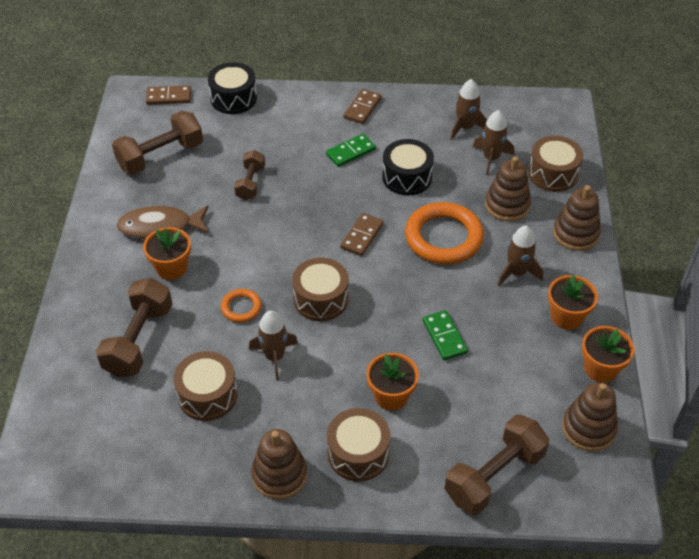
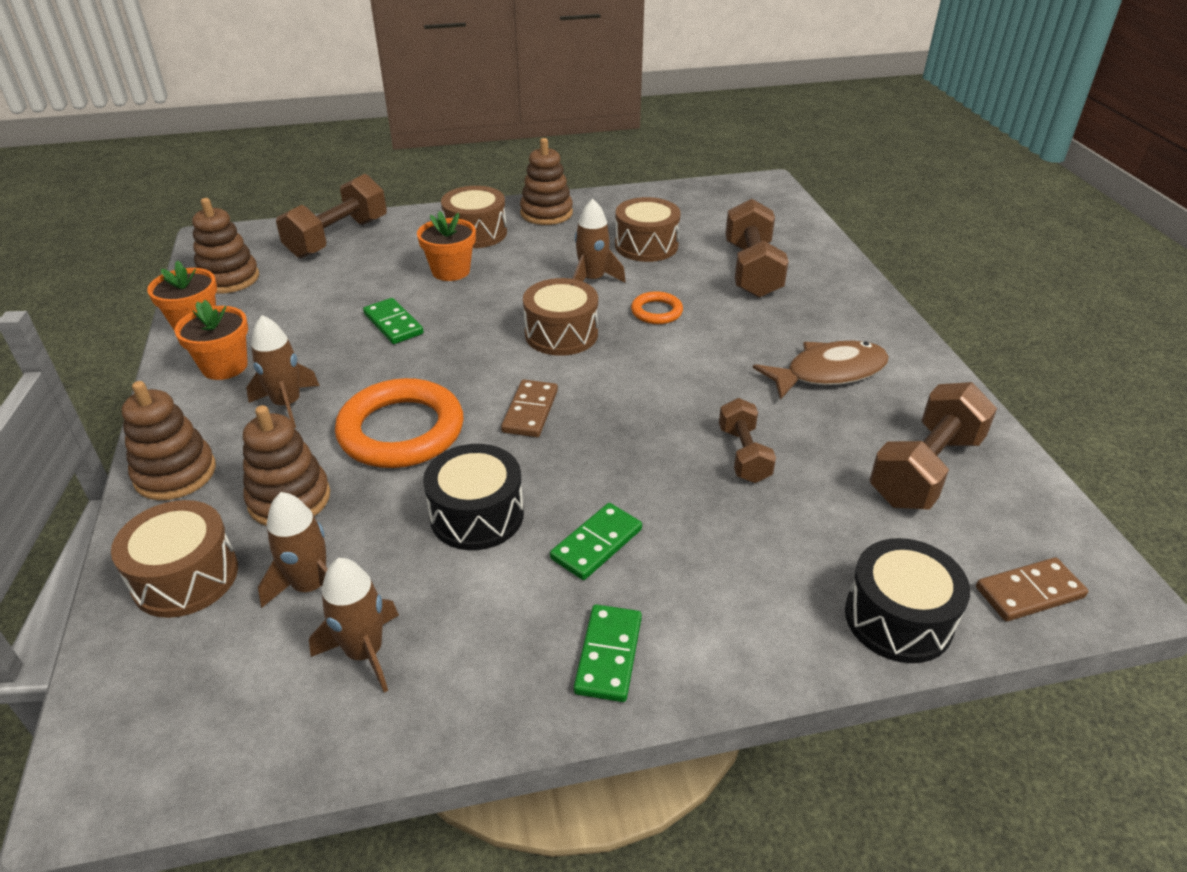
camera: 165 degrees right, 10 degrees down
(171, 268) = (772, 334): orange flower pot -> none
(362, 108) = (609, 655): brown domino -> green domino

